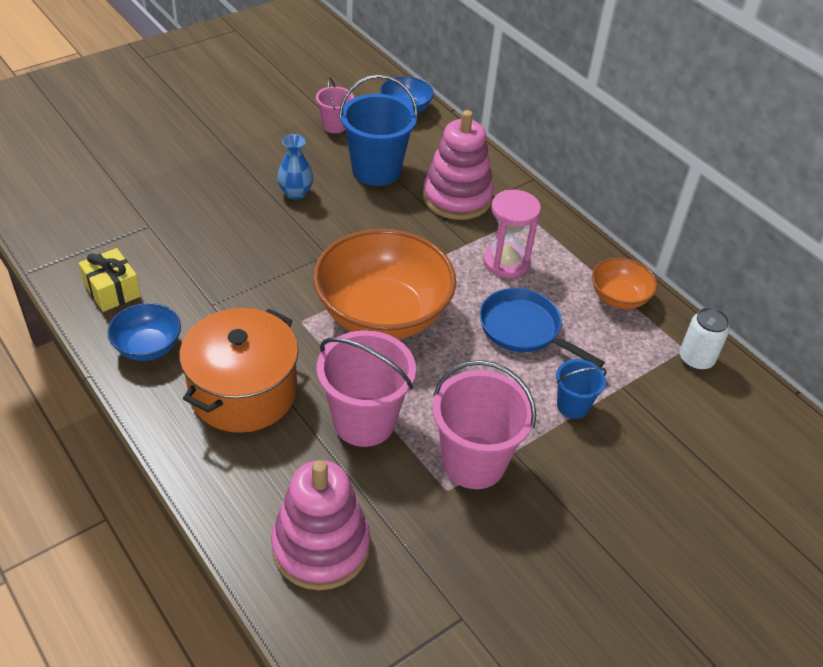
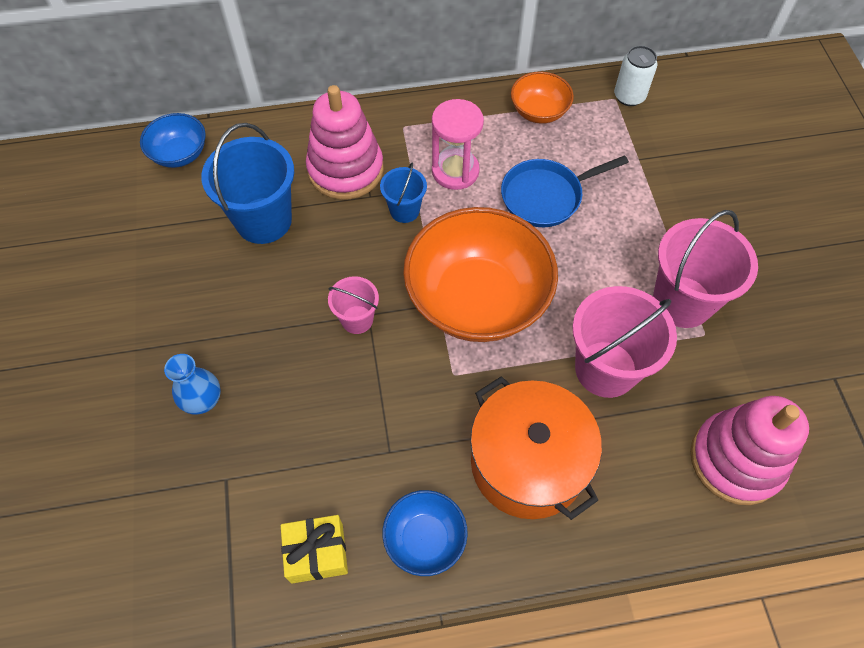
camera: 60 degrees left, 15 degrees up
(295, 193) = (256, 308): blue vase -> blue vase (203, 401)
(334, 126) = (164, 229): pink bucket -> pink bucket (357, 319)
(572, 406) = (646, 202): blue bucket -> blue bucket (404, 210)

